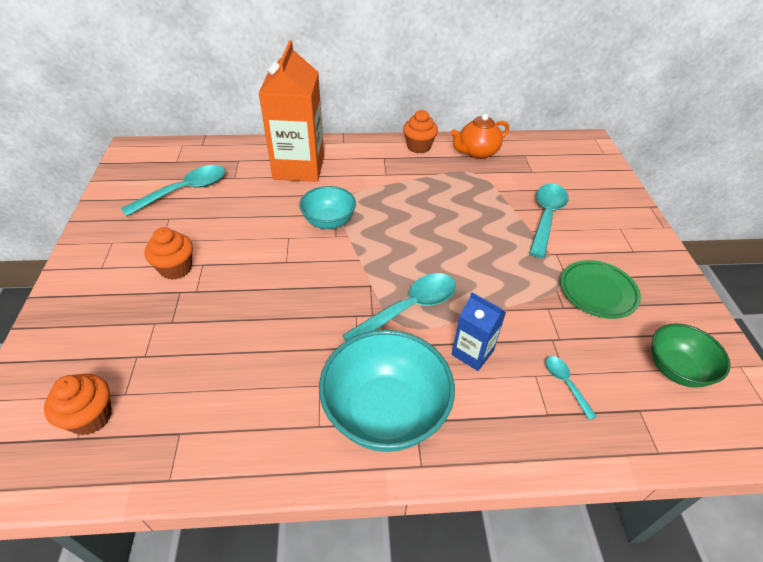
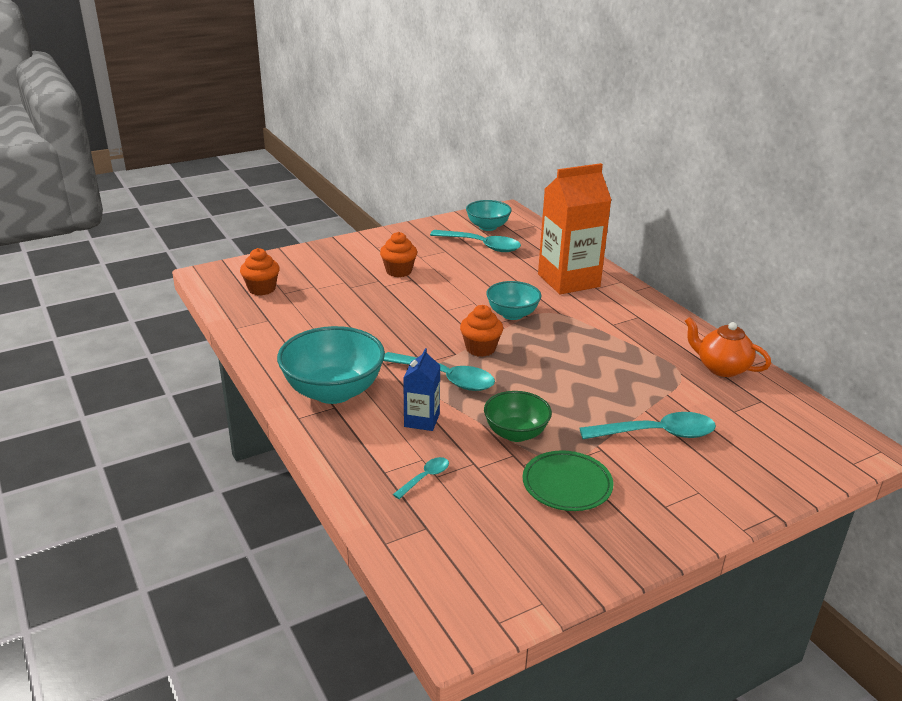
camera: 65 degrees right, 15 degrees down
(152, 173) = (487, 227): none -> turquoise bowl
(419, 147) = (683, 331): orange cupcake -> orange cupcake (480, 348)
(676, 369) = (498, 551): green bowl -> green bowl (516, 433)

